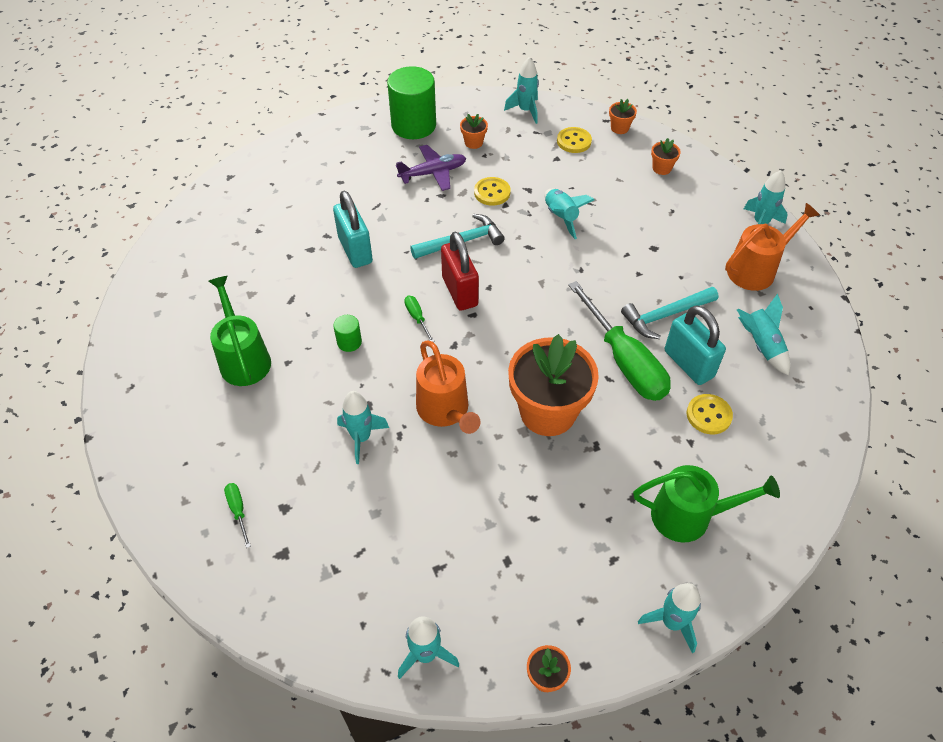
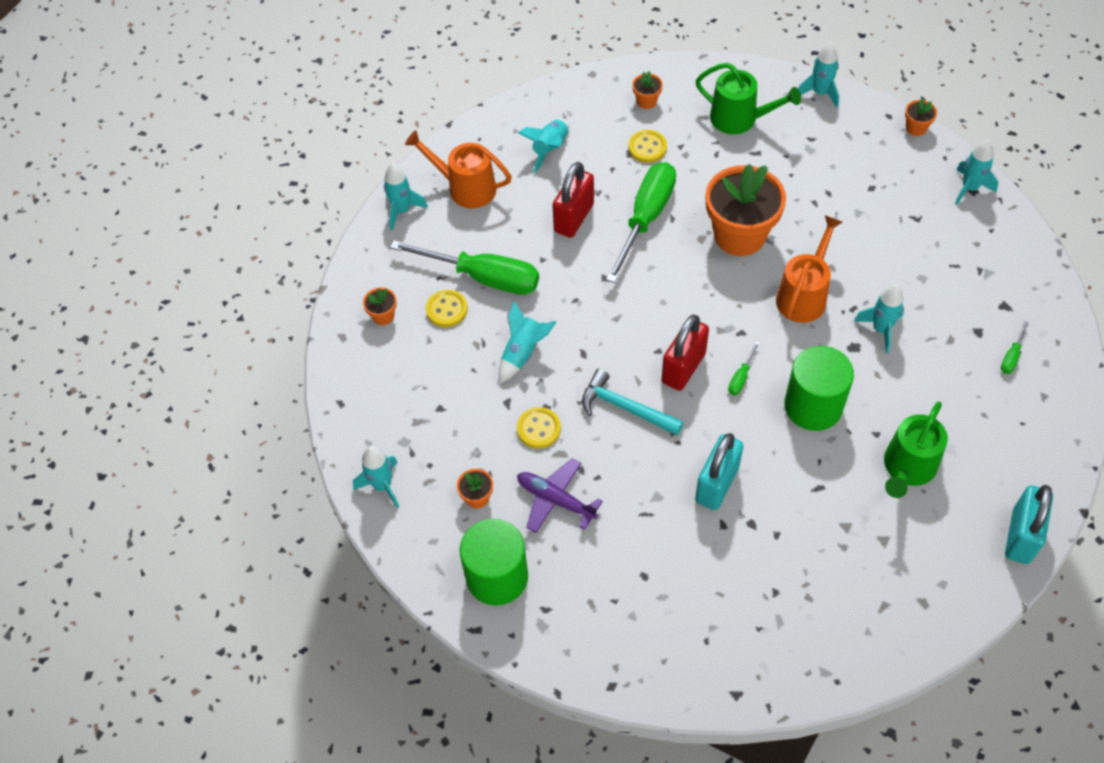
camera: 125 degrees left, 5 degrees up
(349, 342) = (813, 406): green cylinder -> green cylinder, size x2.24
(574, 141) = (400, 410): yellow button -> yellow button (446, 309)
(619, 128) = (345, 384): orange flower pot -> orange flower pot (646, 101)
(650, 233) = (483, 277): none -> green screwdriver
(665, 315) = (574, 218): turquoise hammer -> red padlock
(688, 364) = (610, 180): turquoise padlock -> turquoise padlock (1020, 536)
(689, 516) = (739, 119): green watering can -> green watering can turned 150 degrees clockwise

